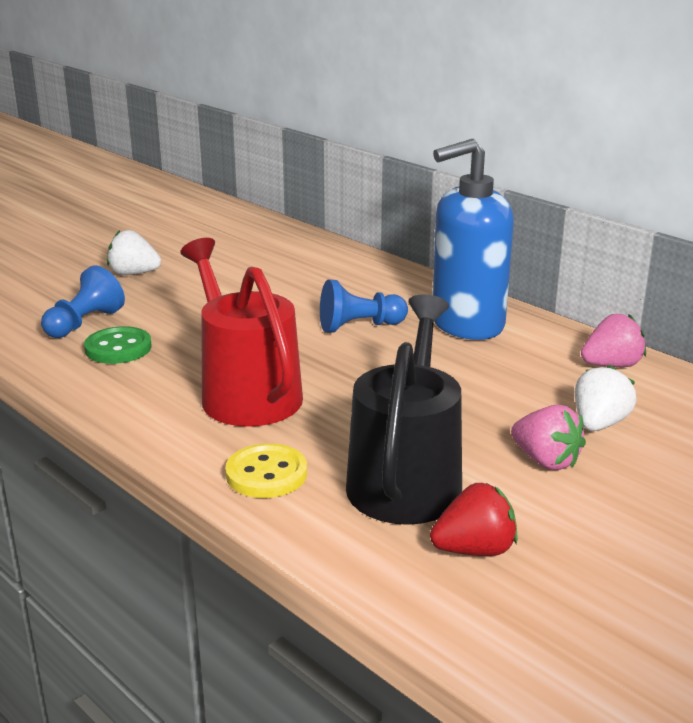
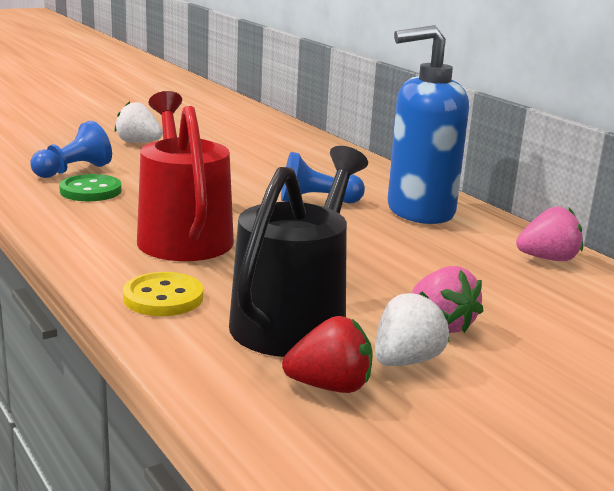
camera: 10 degrees right, 5 degrees down
(599, 424) = (512, 303): white strawberry -> white strawberry (406, 361)

